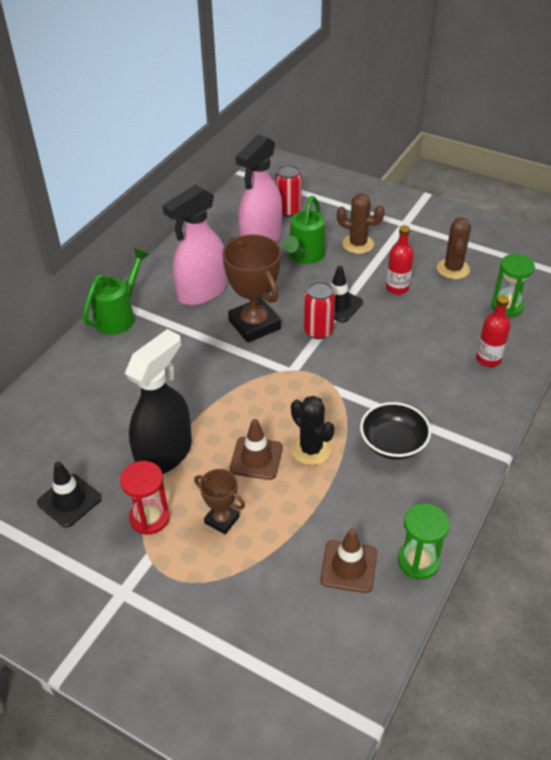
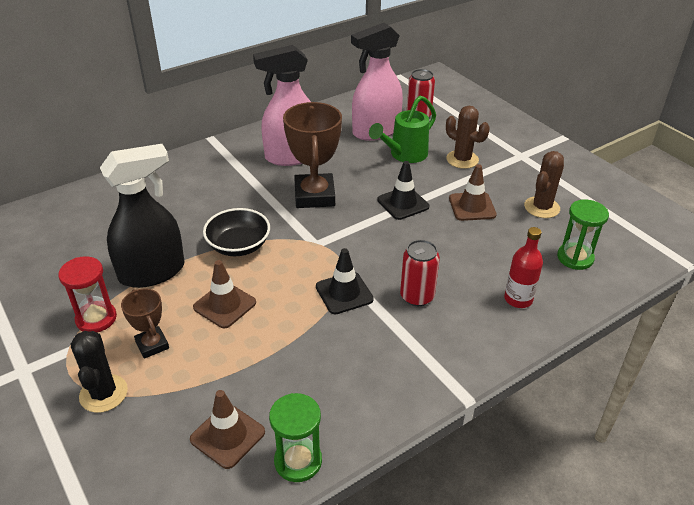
camera: 25 degrees right, 5 degrees down
(69, 500) = (49, 279): black traffic cone -> black traffic cone (344, 293)
(119, 316) = (209, 154): green watering can -> none
(311, 449) = (279, 316): black cactus -> black cactus (103, 393)
(318, 331) = (367, 219): red can -> red can (417, 296)
(393, 443) = (360, 341): black bowl -> black bowl (238, 245)
(397, 288) = (472, 207): red bottle -> brown traffic cone

